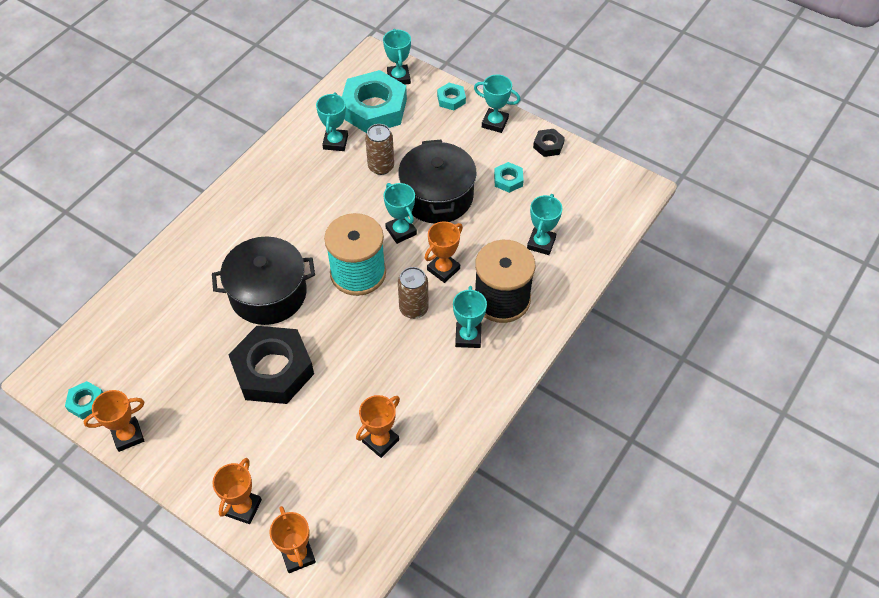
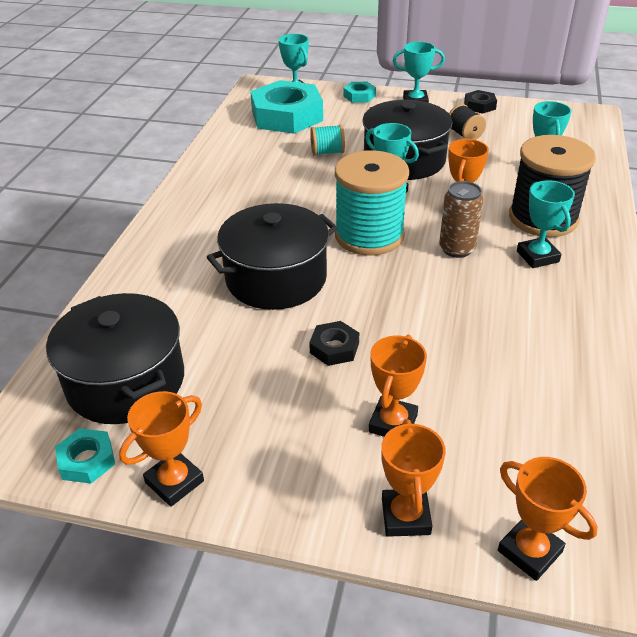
camera: 20 degrees left, 15 degrees down
(131, 350) = (126, 381): none -> black pot
(273, 370) = (334, 348): black nut -> black nut, size x0.44
(335, 142) = (264, 146): turquoise trophy -> none
(380, 441) = (526, 379): orange trophy -> orange trophy (393, 423)
(381, 167) = (327, 152): brown can -> turquoise spool
(508, 180) = (464, 134): turquoise nut -> black spool

